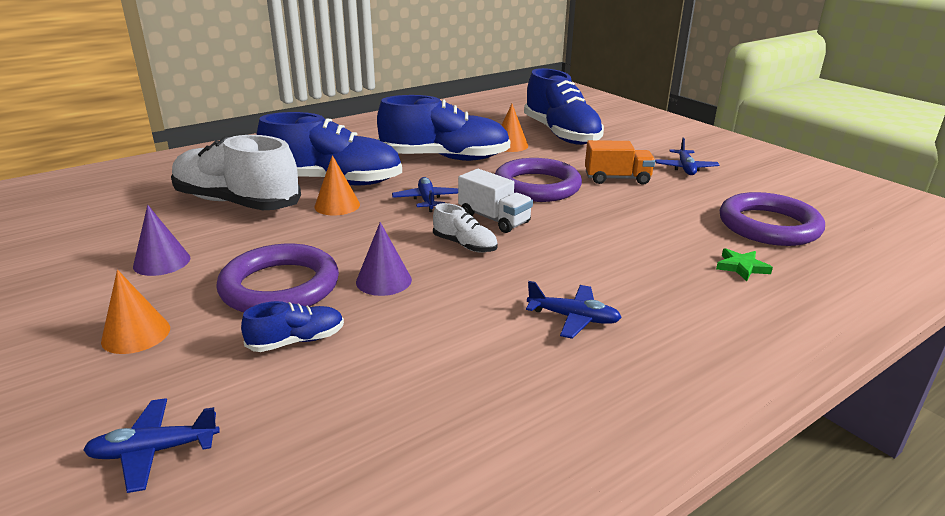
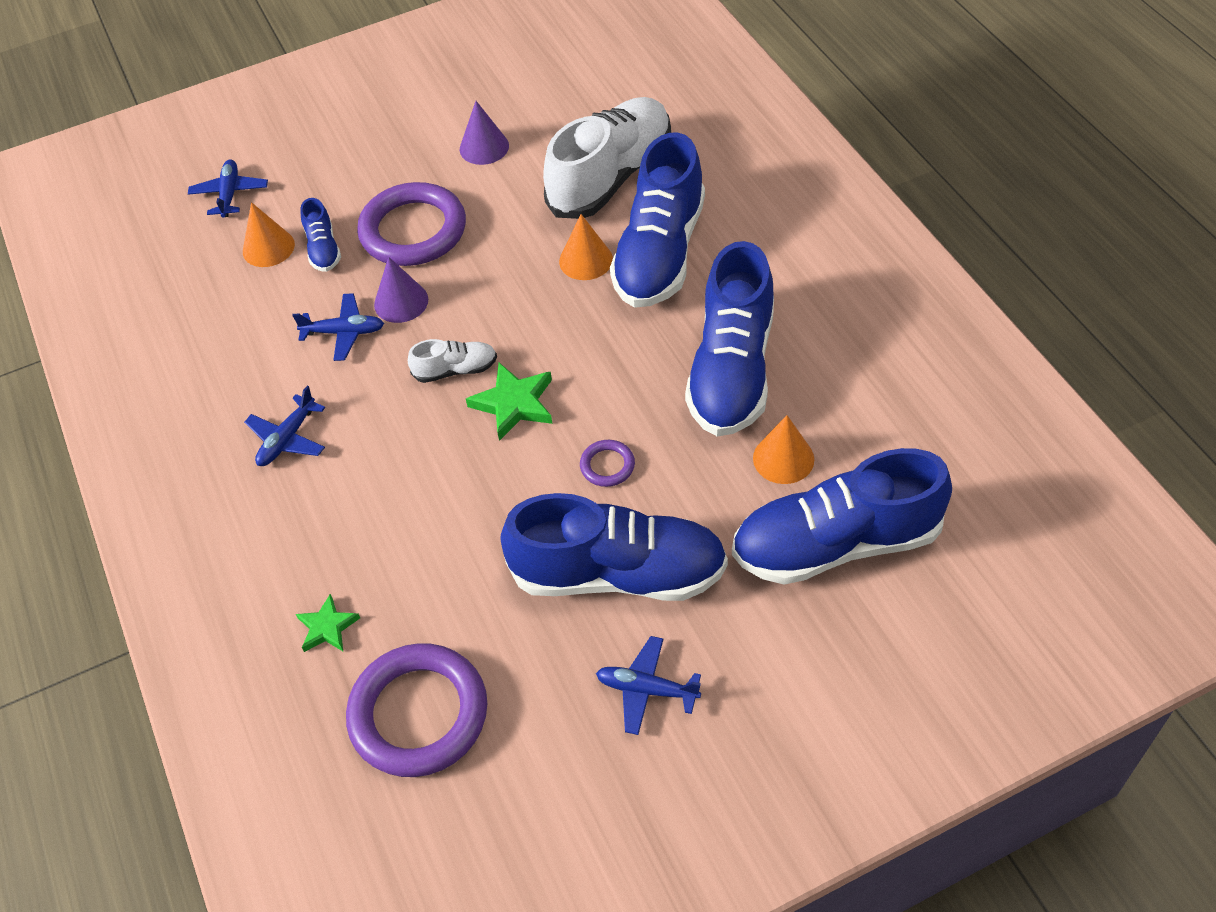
camera: 105 degrees right, 25 degrees up
(136, 334) = (367, 157): orange cone -> orange cone (268, 248)
(427, 200) = (584, 343): blue plane -> blue plane (344, 332)
(465, 245) = (455, 370): white shoe -> white shoe turned 150 degrees counterclockwise
(494, 219) = (514, 404): white truck -> green star
(537, 186) = (607, 465): purple ring -> purple ring, size x0.44
(617, 179) = (618, 573): orange truck -> blue shoe

